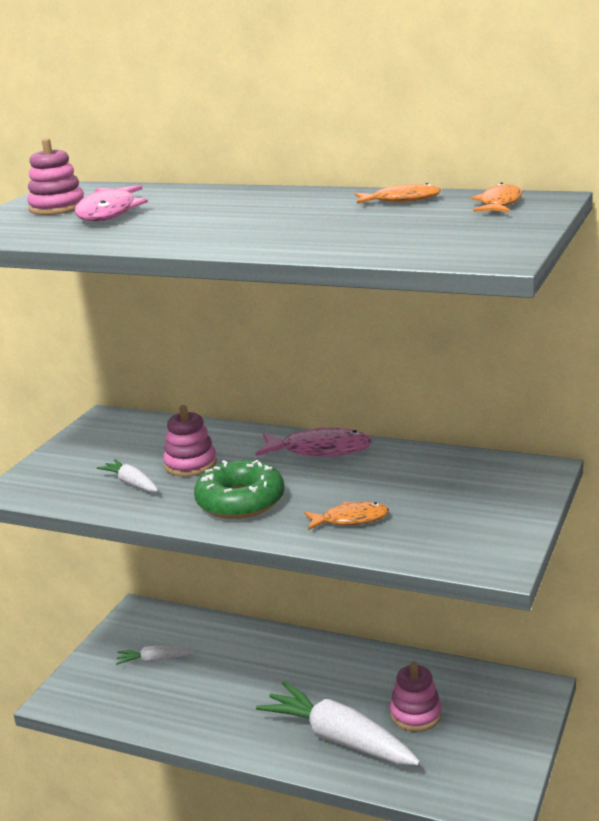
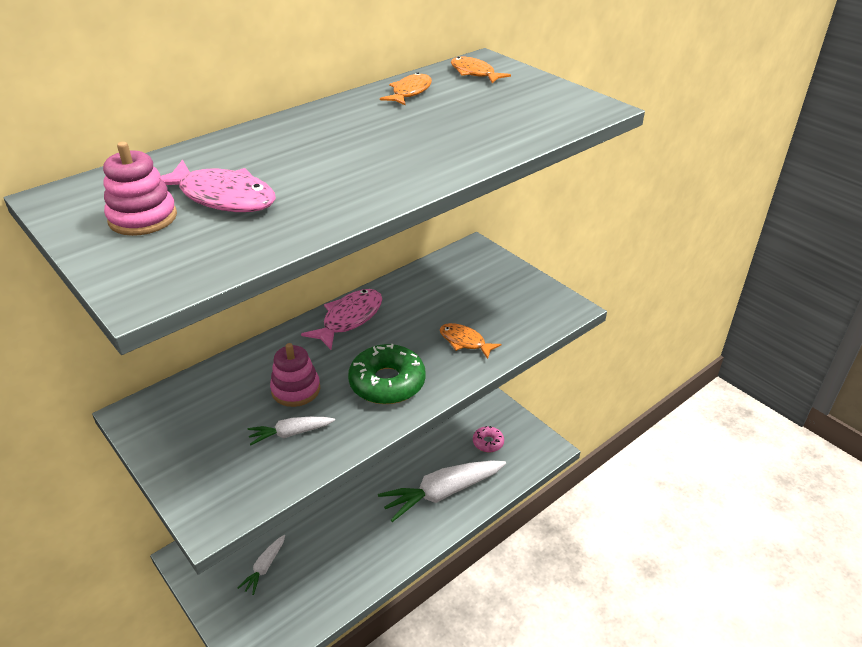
camera: 65 degrees left, 15 degrees up
(351, 519) = (464, 342): orange fish -> orange fish turned 75 degrees counterclockwise
(416, 714) = (448, 446): pink stacking toy -> none
(454, 745) = (488, 442): none -> pink donut

